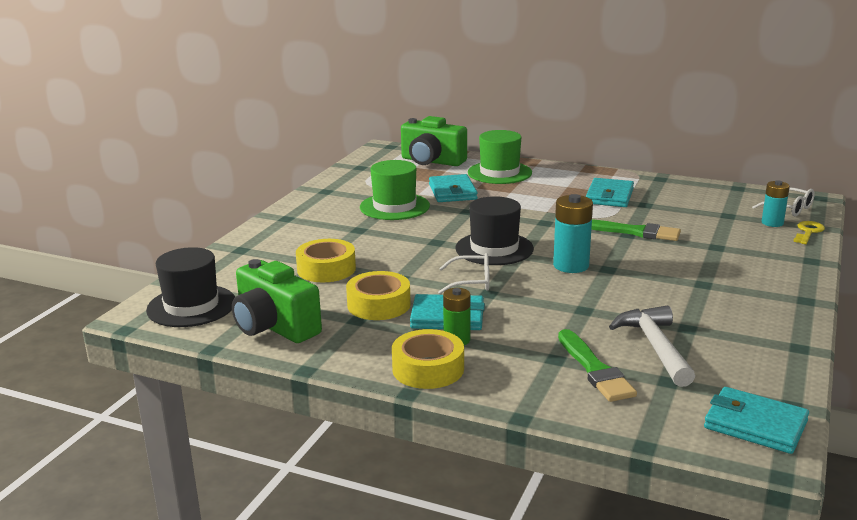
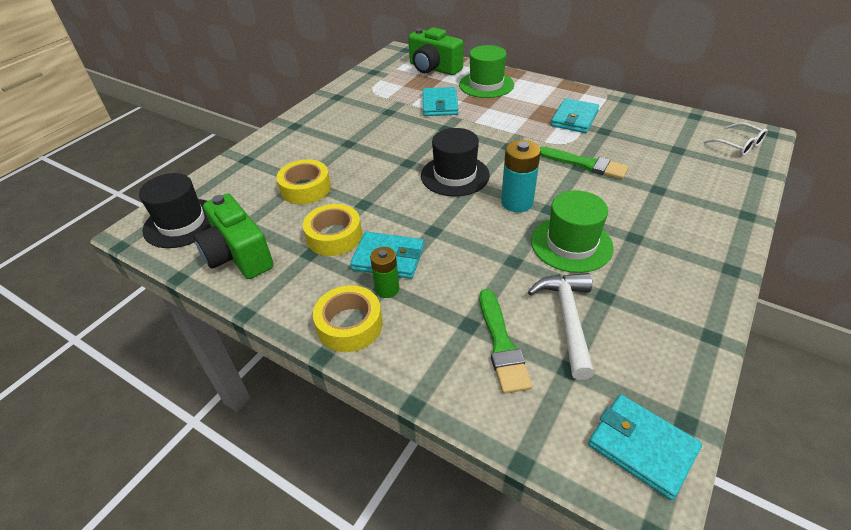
camera: 10 degrees right, 20 degrees up
(394, 207) = (386, 118): green hat -> green hat (571, 244)
(472, 282) = (423, 215): white glasses -> none
(772, 223) = (718, 163): turquoise battery -> none
(808, 232) = (751, 177): yellow key -> none

